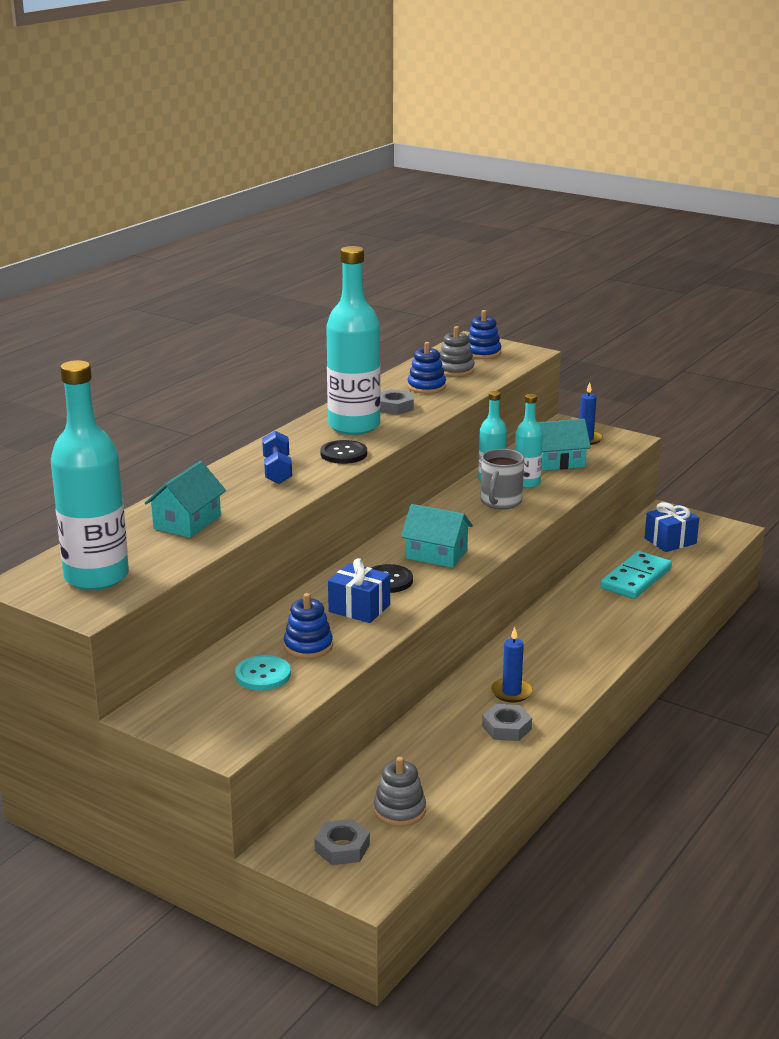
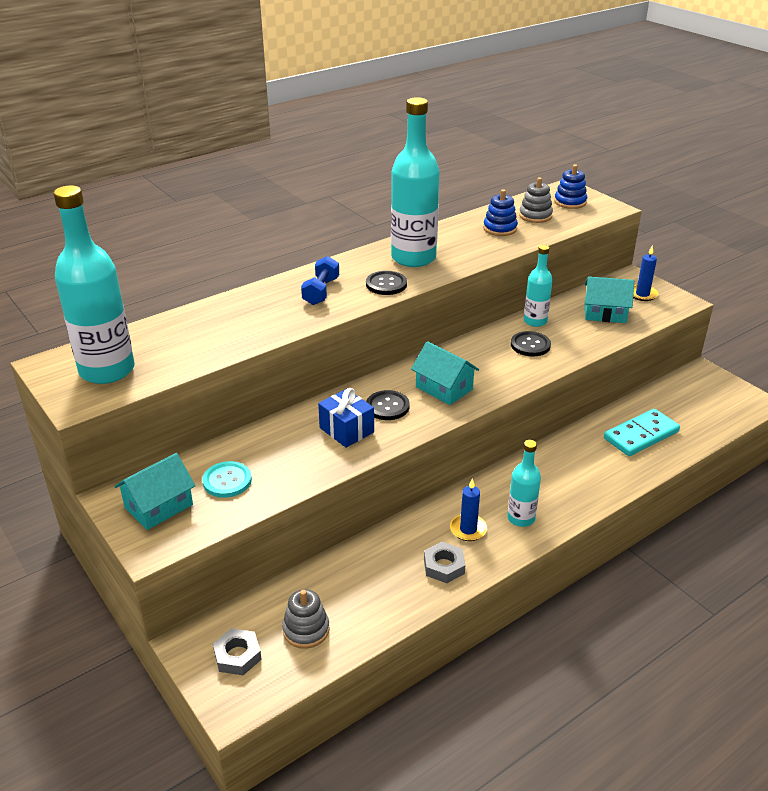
camera: 20 degrees right, 10 degrees up
(187, 522) = (214, 330): turquoise house -> turquoise house (159, 506)
(308, 646) = (281, 460): blue stacking toy -> none
(394, 407) = (459, 244): grey nut -> none
(500, 502) = (530, 345): grey mug -> black button
(527, 483) = (564, 330): turquoise bottle -> turquoise bottle (521, 518)
(670, 541) = (692, 402): blue gift -> none

